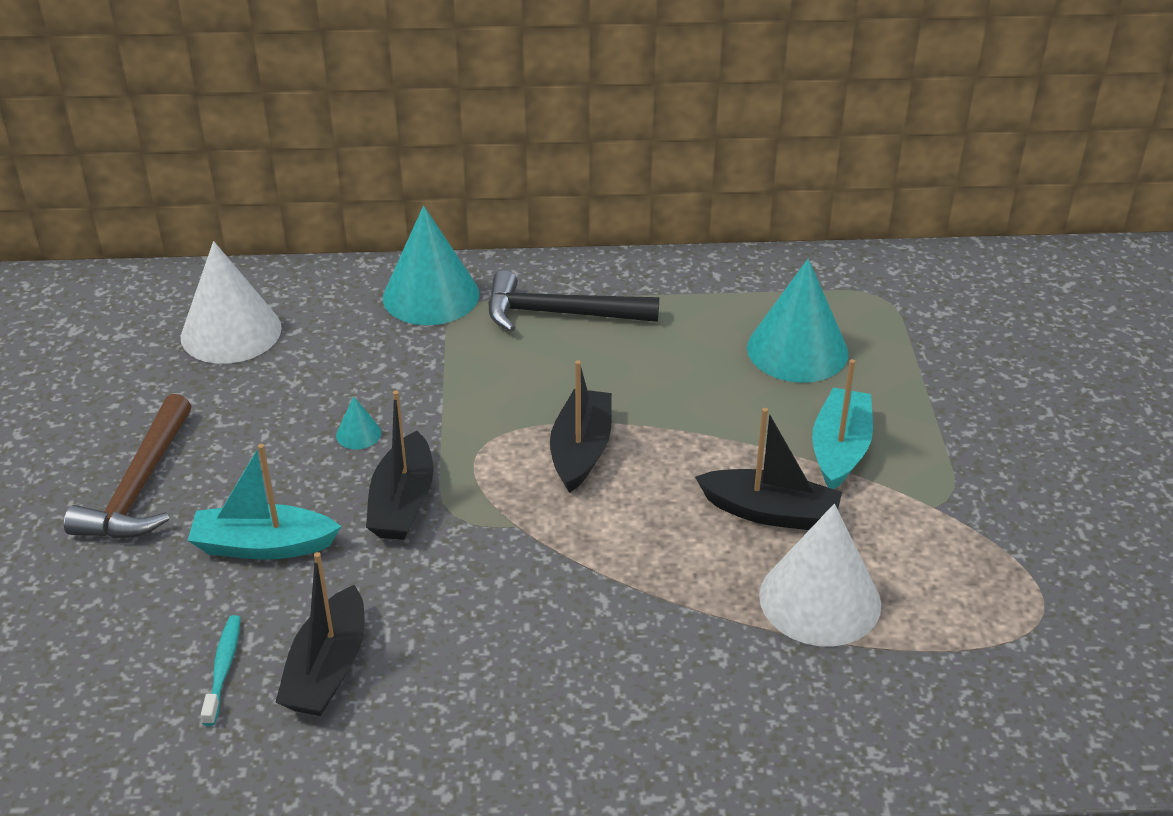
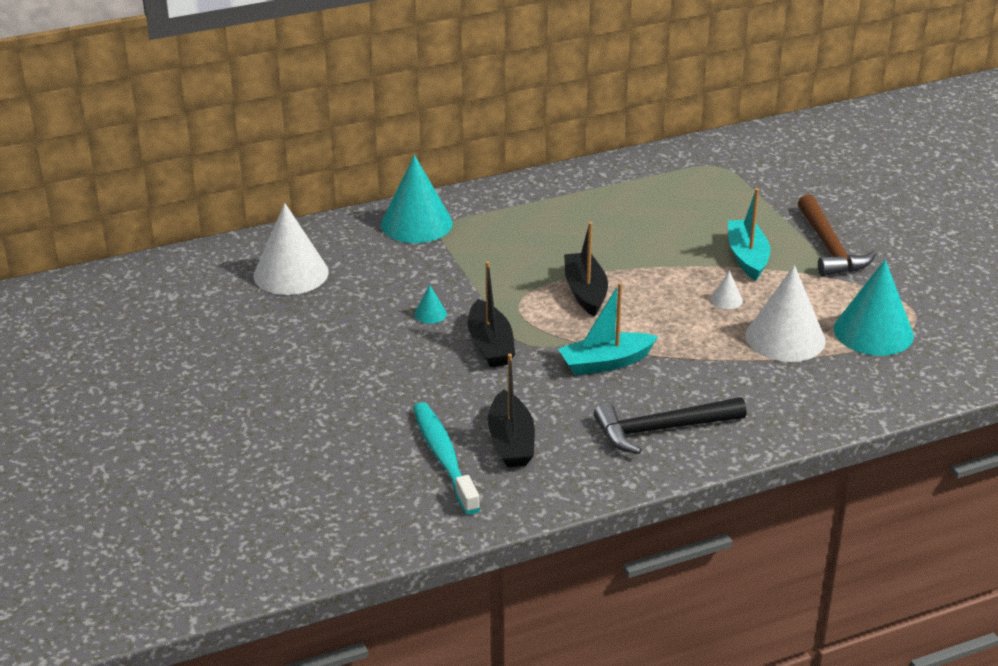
camera: 20 degrees left, 5 degrees down
(140, 487) = (303, 375): brown hammer -> brown hammer (829, 247)
(223, 668) = (444, 457): turquoise toothbrush -> turquoise toothbrush, size x1.85
(264, 545) = (416, 388): turquoise boat -> turquoise boat (606, 363)
(560, 314) = (514, 217): black hammer -> black hammer (661, 429)
(770, 512) = (726, 300): black boat -> white cone
(797, 350) = (685, 207): turquoise cone -> turquoise cone (873, 332)

